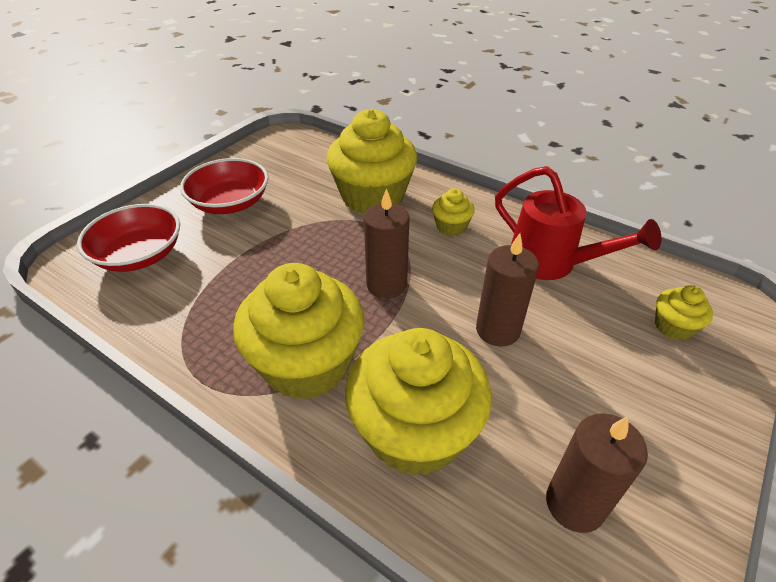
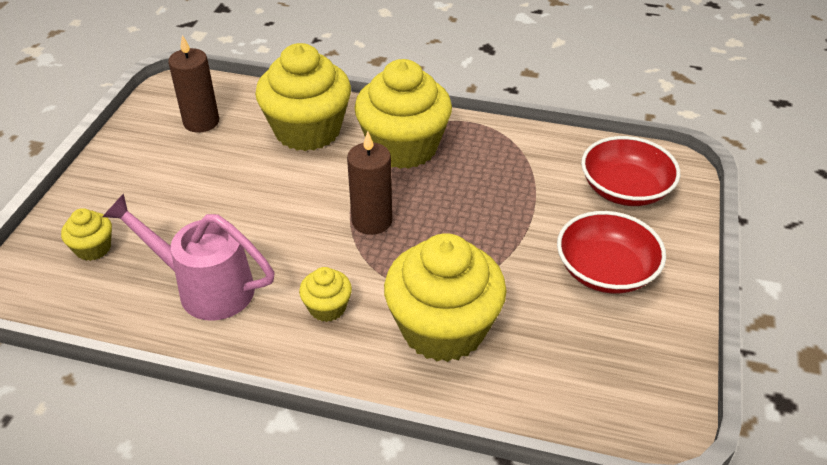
camera: 160 degrees right, 0 degrees up
(497, 330) = (258, 206): brown candle -> none
(551, 263) = (206, 288): red watering can -> pink watering can

